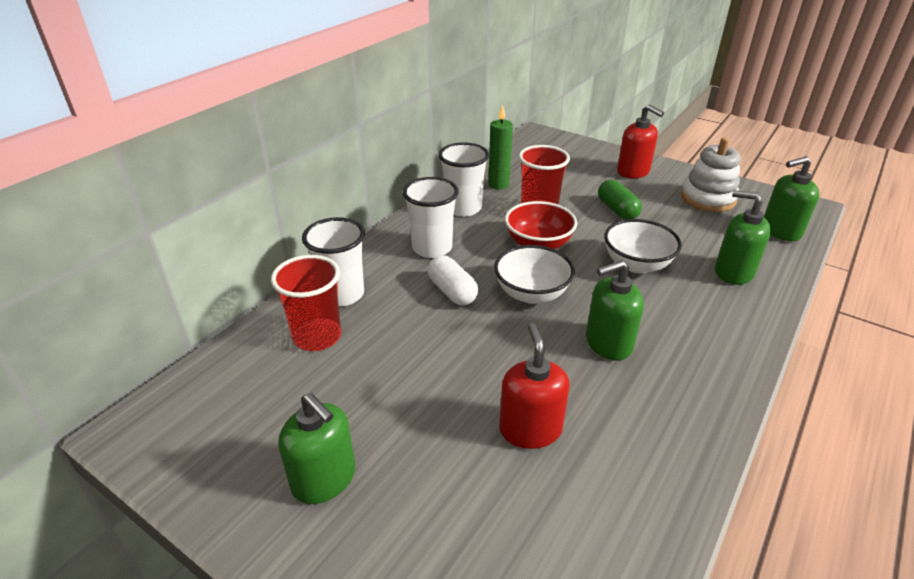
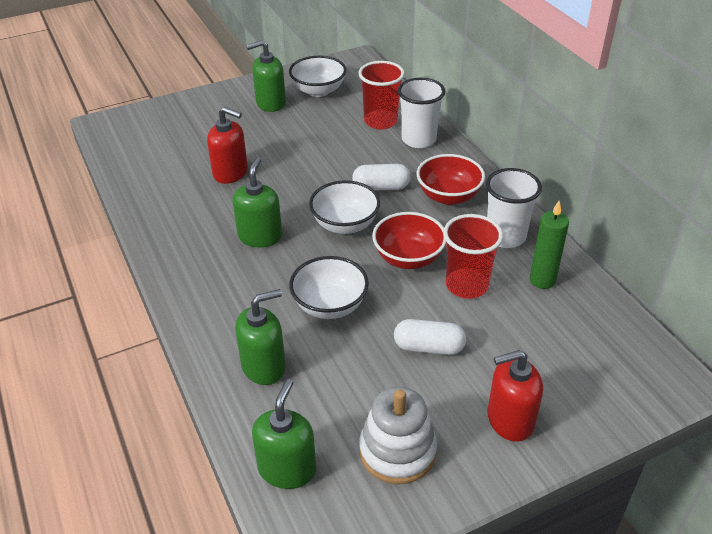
camera: 120 degrees right, 5 degrees up
(258, 434) = (318, 91): none -> white bowl
(432, 248) = (448, 196): white cup -> red bowl
(617, 210) = (428, 347): green capsule -> white capsule

